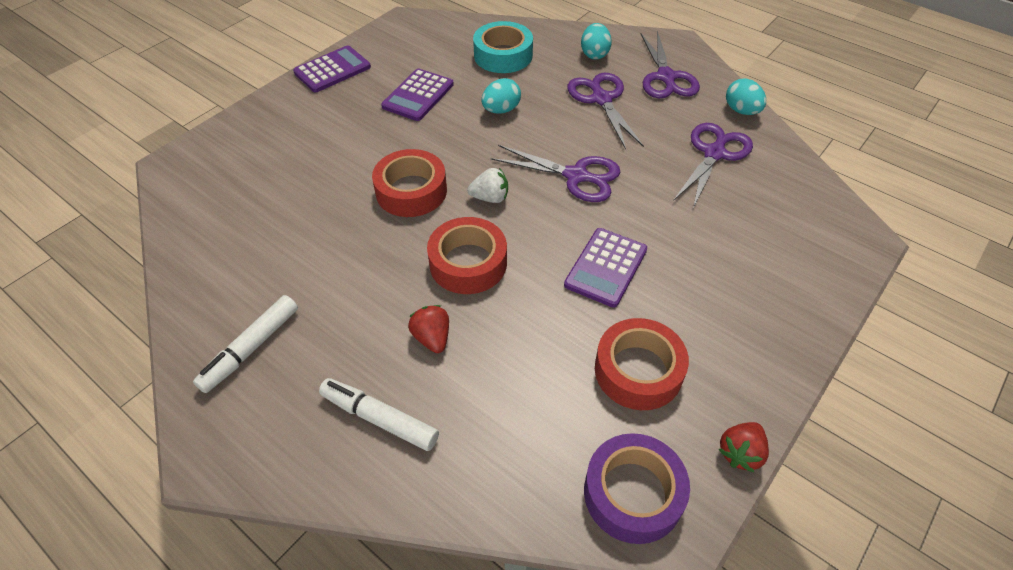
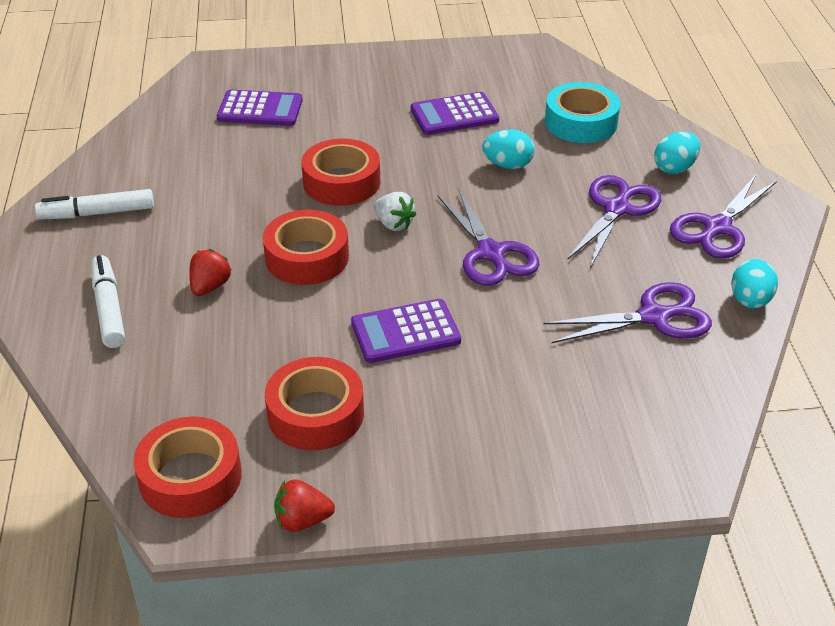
camera: 45 degrees right, 10 degrees down
(332, 70) = (415, 58): purple calculator -> purple calculator (260, 109)
(633, 493) = (190, 477): purple tape -> red tape

